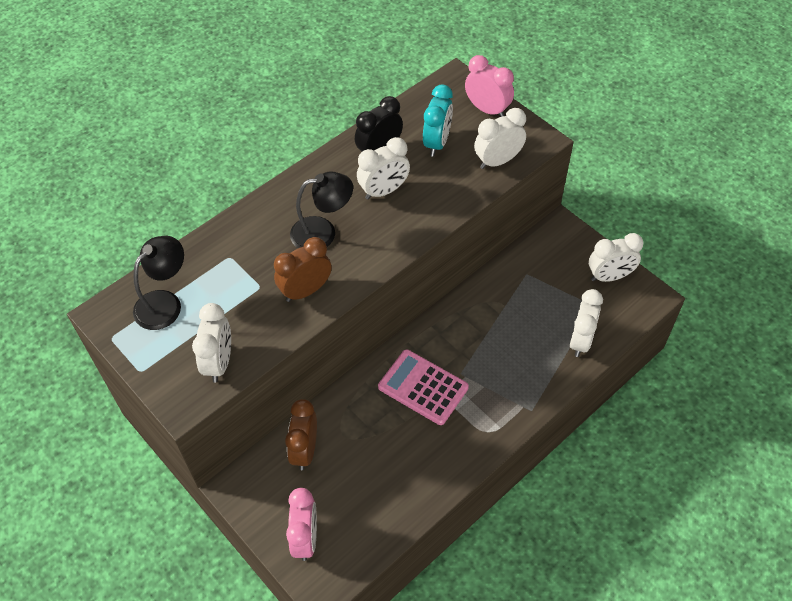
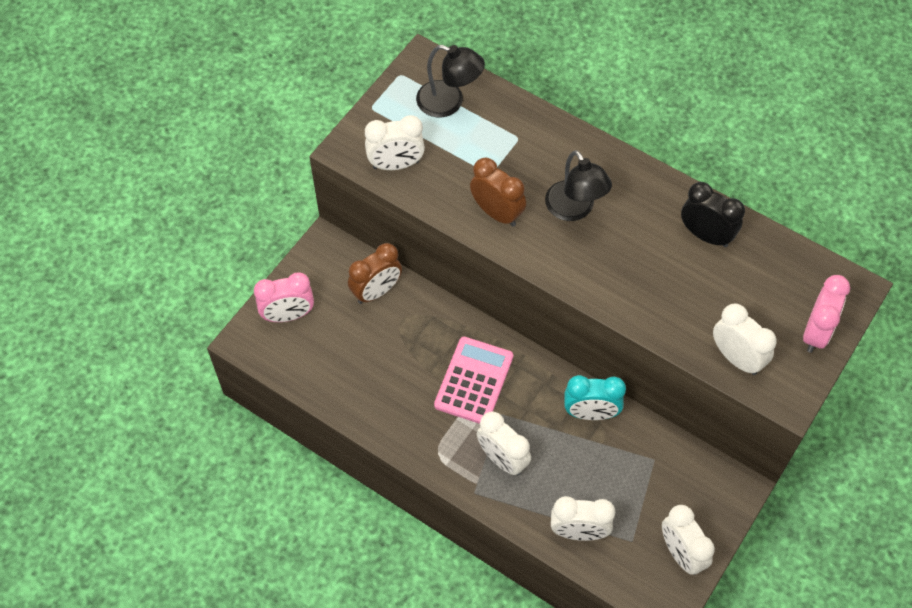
camera: 75 degrees right, 5 degrees up
(305, 450) = (376, 291): brown clock -> brown clock turned 150 degrees clockwise
(384, 191) = (650, 252): white clock -> white clock (502, 459)
(437, 143) = (741, 290): turquoise clock -> turquoise clock (590, 413)

